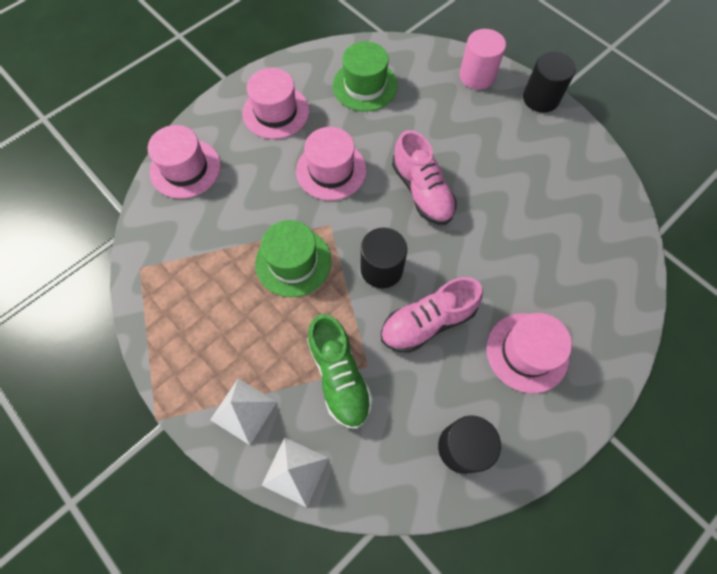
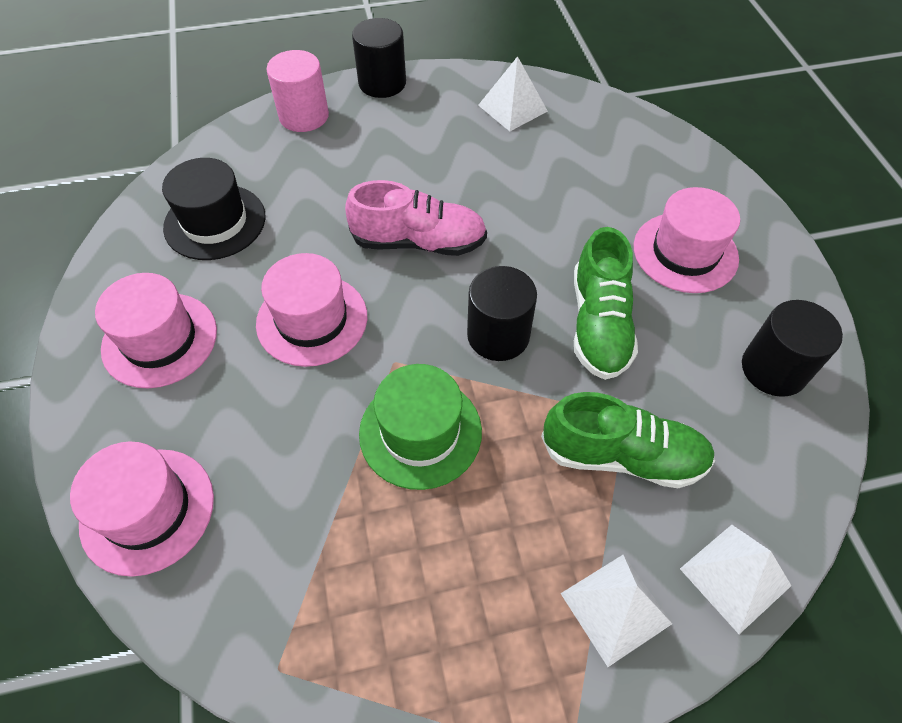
camera: 60 degrees left, 10 degrees down
(365, 86) = (215, 222): green hat -> black hat
(427, 322) = (599, 324): pink shoe -> green shoe
(581, 183) = (512, 108): none -> white pyramid

